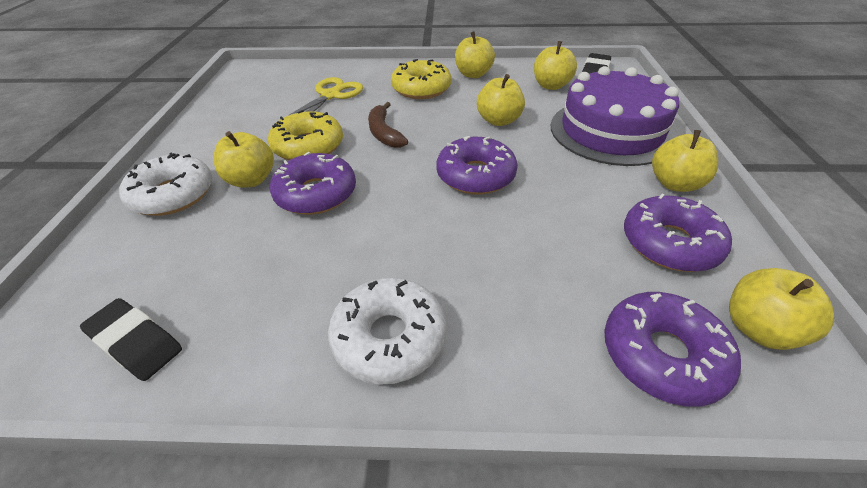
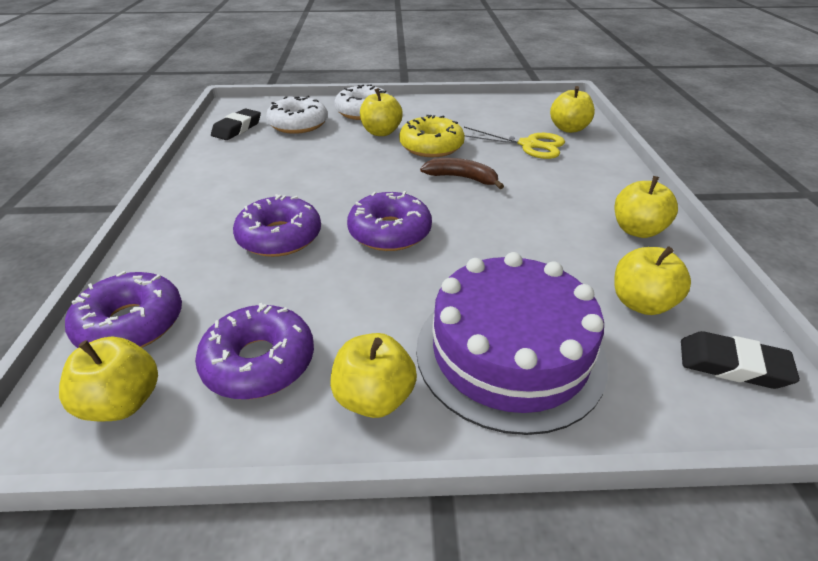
camera: 85 degrees right, 5 degrees down
(316, 194) = (362, 158): purple donut -> purple donut (280, 237)
(384, 133) = (462, 178): brown banana -> brown banana turned 45 degrees clockwise
(389, 338) = (207, 199): white donut -> white donut (298, 124)
(421, 89) = (571, 193): yellow donut -> none
(498, 120) = (509, 249): yellow apple -> yellow apple (568, 129)

